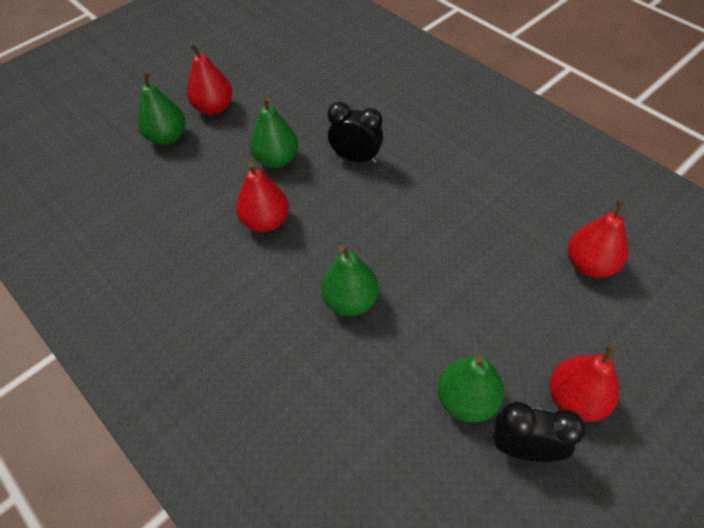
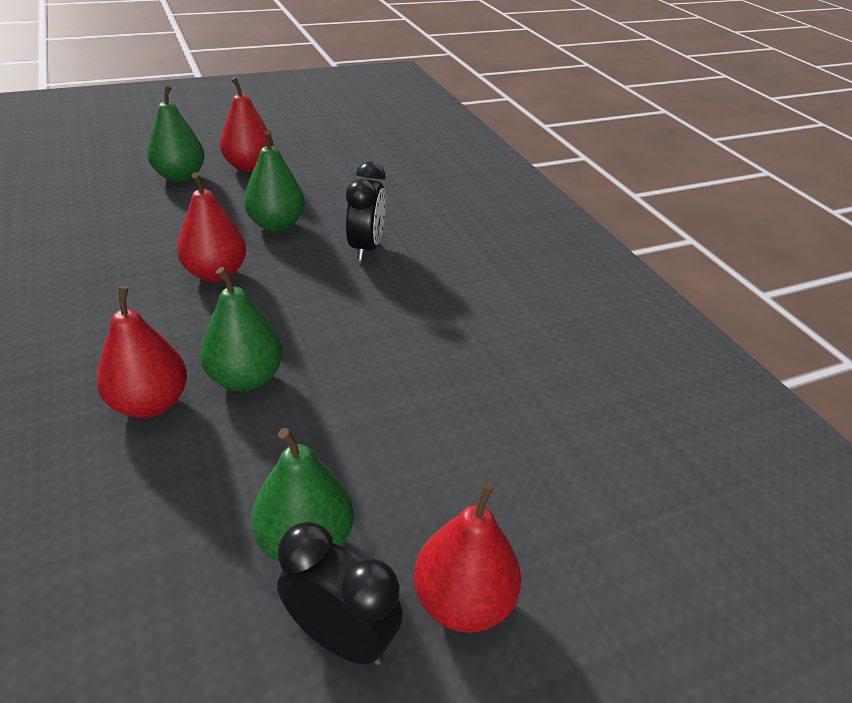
camera: 15 degrees right, 15 degrees down
(356, 158) = (366, 248): black clock -> black clock turned 60 degrees clockwise
(589, 264) = (590, 443): red pear -> red pear (150, 403)

